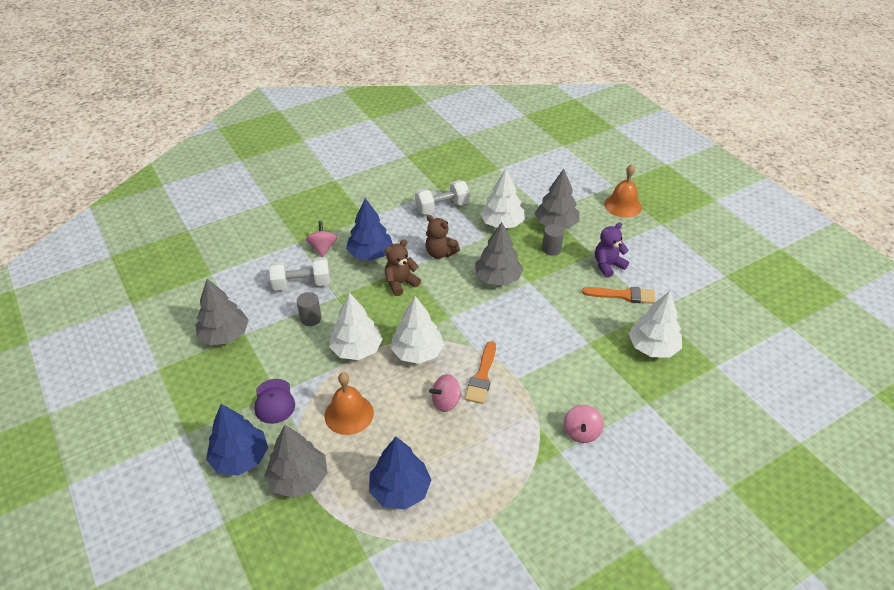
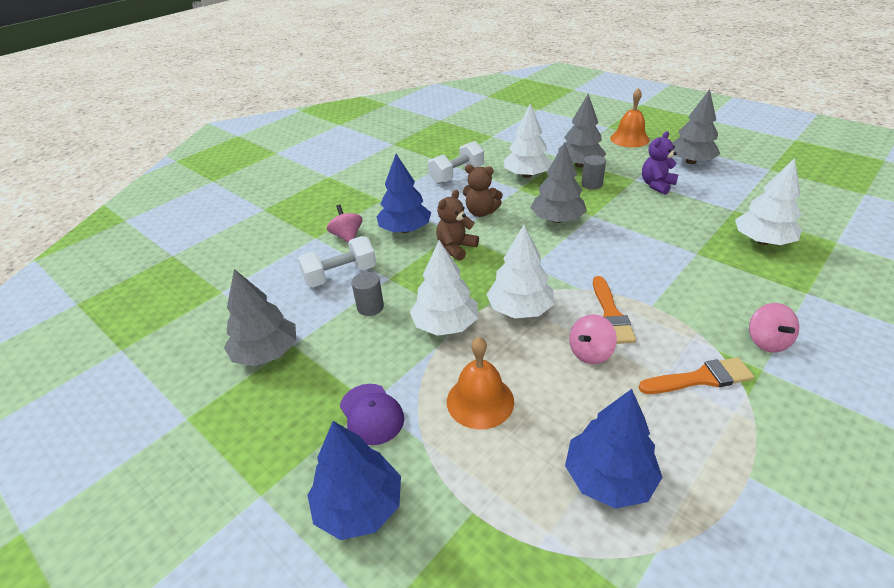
camera: 15 degrees left, 5 degrees down
(299, 478) = (460, 508): grey tree -> grey tree (691, 162)
(623, 295) = (693, 205): orange brush -> orange brush (700, 378)

